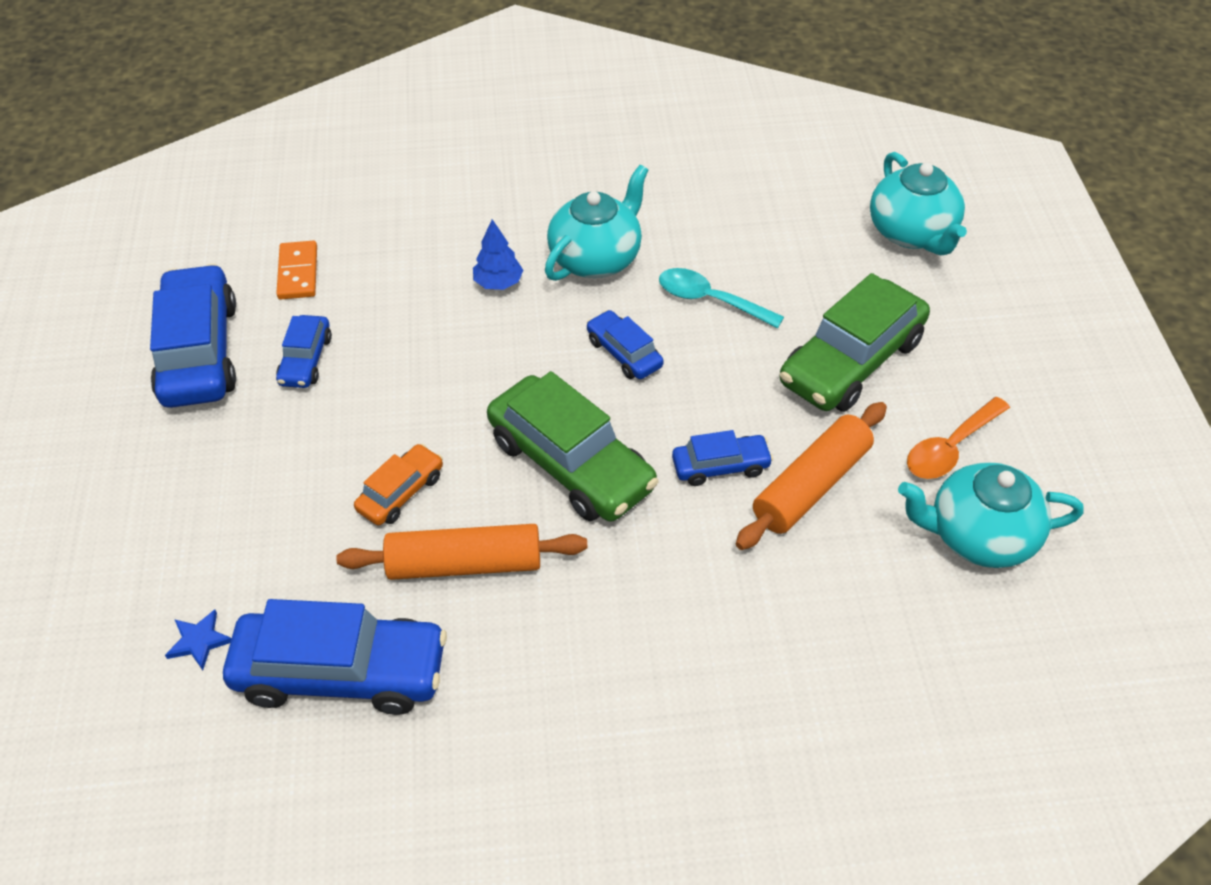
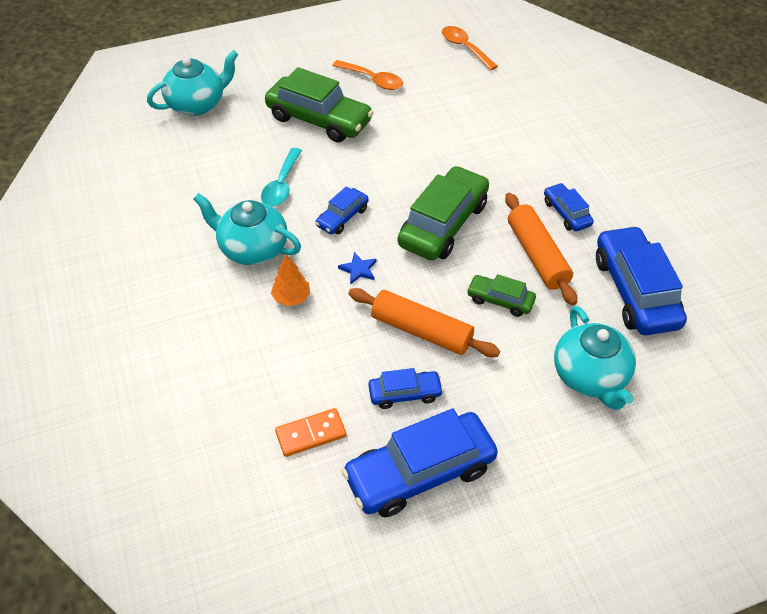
camera: 105 degrees left, 0 degrees up
(199, 641) = (655, 368): blue star -> blue star (358, 270)
(401, 492) = (500, 300): orange car -> green car
(498, 283) = (291, 298): blue tree -> orange tree
(721, 466) = (419, 161): blue car -> blue car (566, 213)
(811, 486) = (419, 126): orange rolling pin -> orange rolling pin (421, 331)
(979, 536) = (427, 68): turquoise teapot -> turquoise teapot (590, 377)
(1043, 614) = (465, 48): none -> orange spoon

